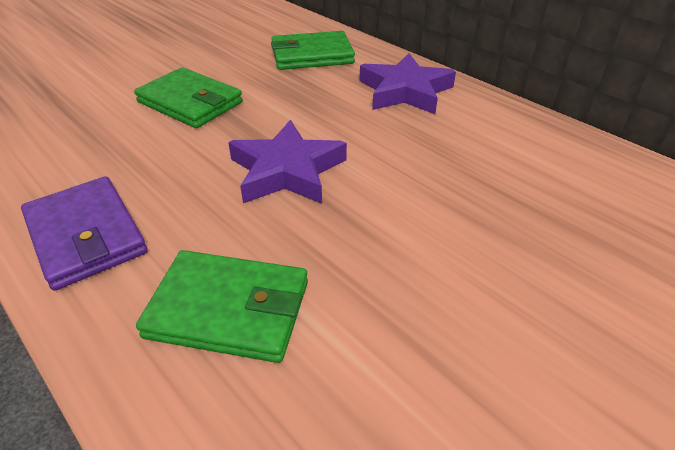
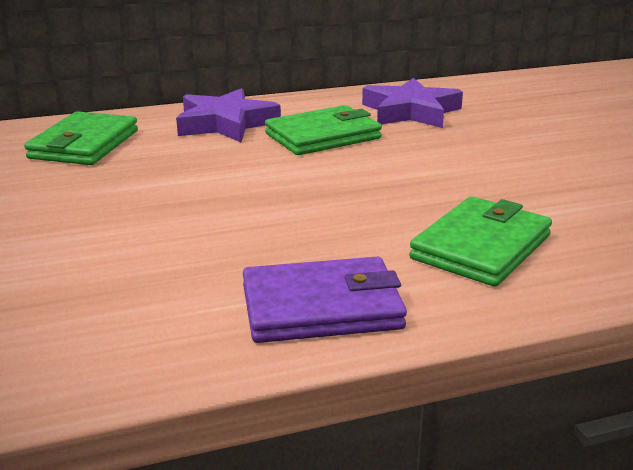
camera: 65 degrees left, 15 degrees down
(190, 102) = (98, 222): green wallet -> green wallet (323, 136)
(287, 171) = (305, 195): purple star -> purple star (410, 112)

